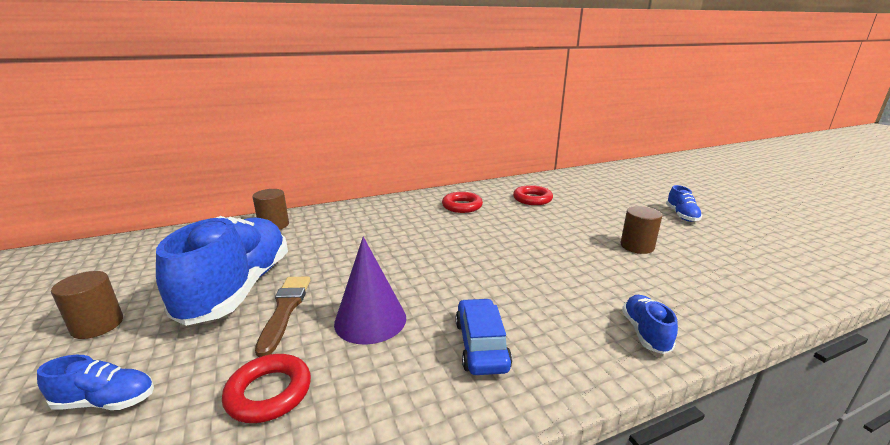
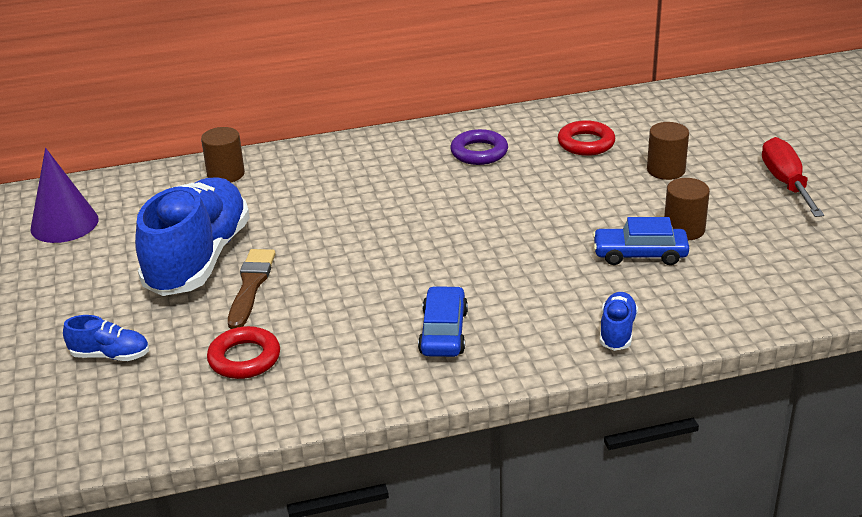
camera: 10 degrees right, 10 degrees up
(97, 325) = (72, 290): brown cylinder -> brown cylinder (666, 170)
(370, 320) = (338, 301): purple cone -> purple cone (64, 224)
(462, 206) = (479, 152): red ring -> purple ring
(617, 265) = (640, 254): none -> blue car
(681, 215) = (786, 183): blue shoe -> red screwdriver

